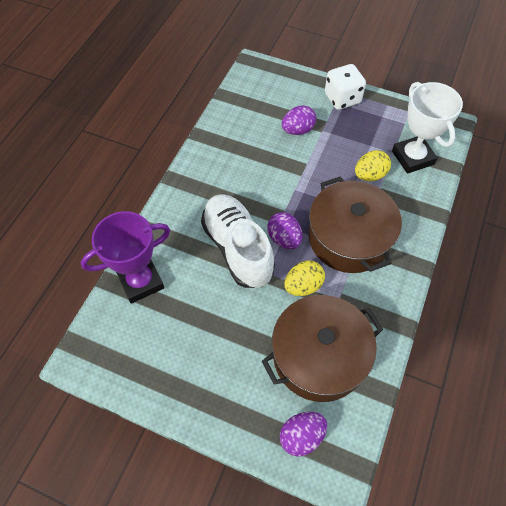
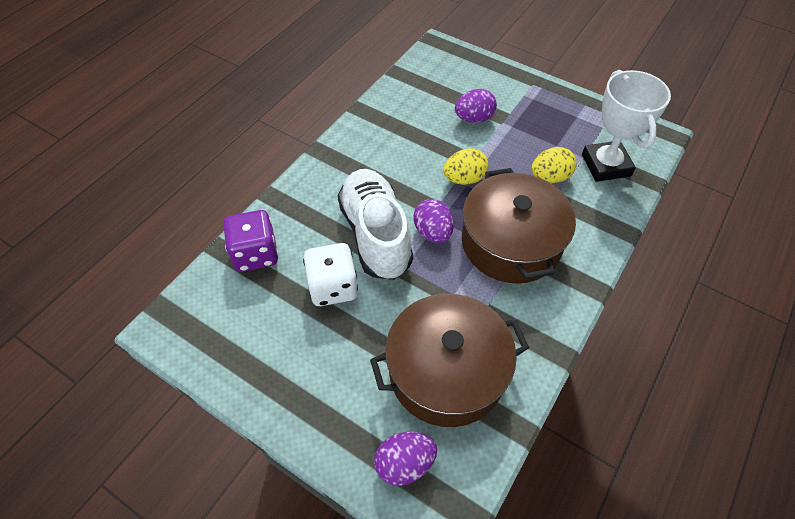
camera: 10 degrees right, 5 degrees down
(141, 281) = (255, 254): purple trophy -> purple dice
(303, 286) = (444, 288): yellow egg -> yellow egg (464, 179)
(342, 98) = (533, 92): white dice -> white dice (333, 287)

